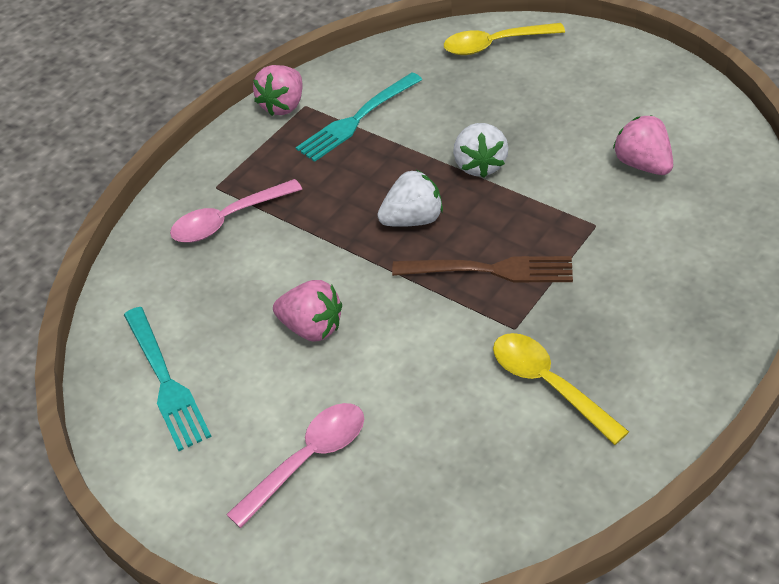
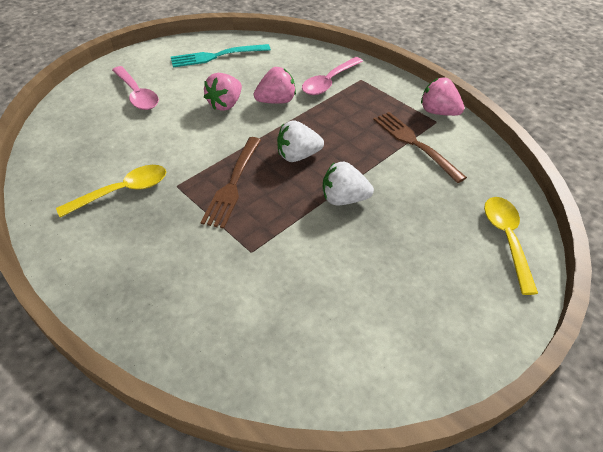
camera: 95 degrees right, 0 degrees up
(228, 220) = (329, 82): pink spoon -> pink spoon turned 120 degrees counterclockwise
(357, 119) = (415, 144): turquoise fork -> brown fork
(413, 219) = (298, 156): white strawberry -> white strawberry turned 90 degrees clockwise
(642, 164) = (310, 303): pink strawberry -> pink strawberry (276, 101)

